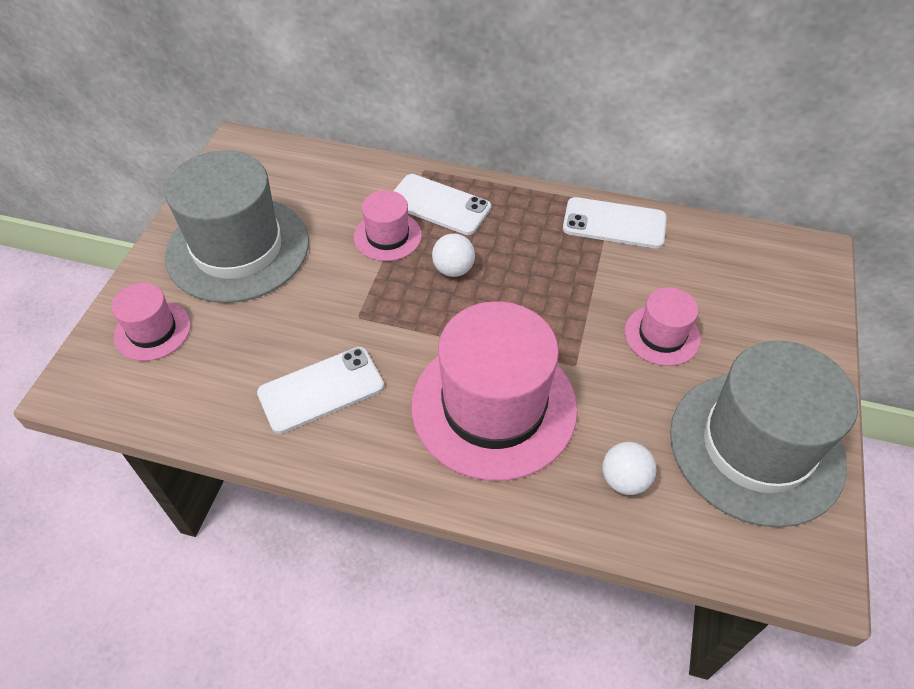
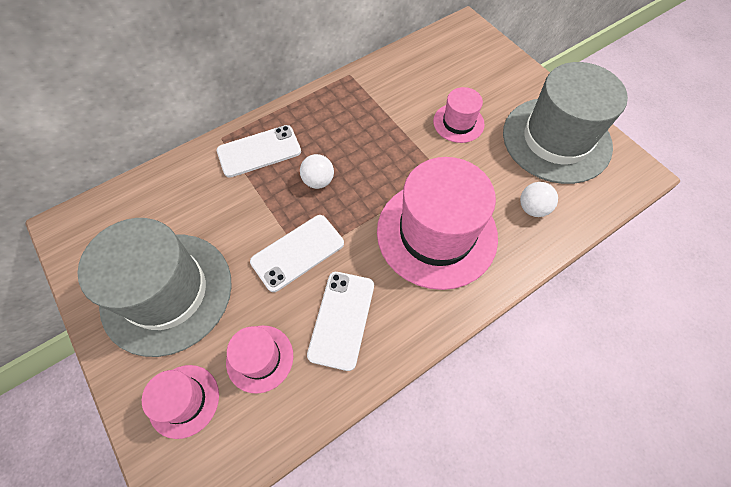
camera: 50 degrees left, 10 degrees up
(387, 236) = (254, 196): pink hat -> pink hat (260, 358)
(614, 223) = (364, 83): white phone -> white phone (297, 252)

